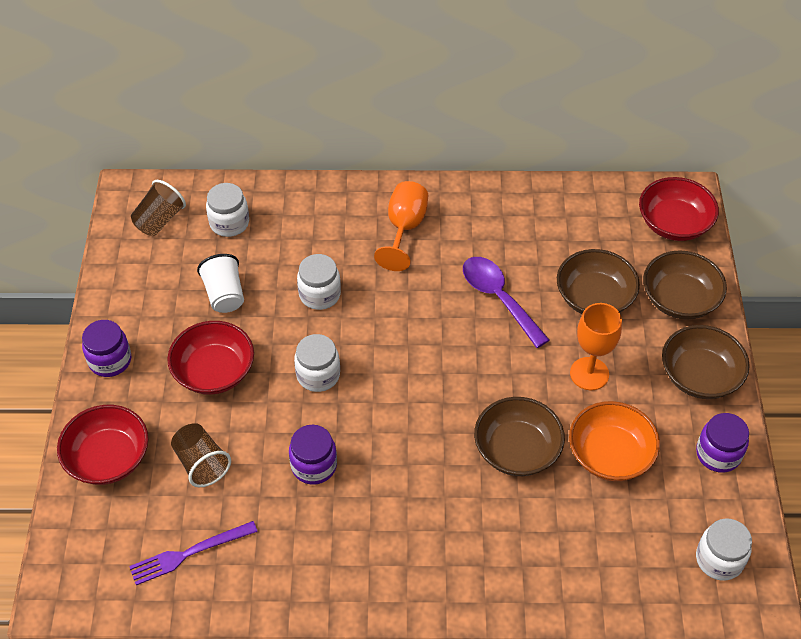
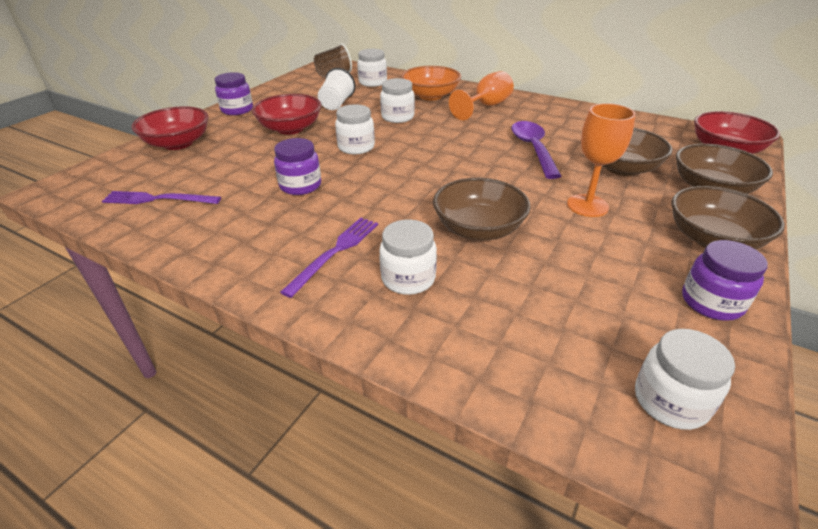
camera: 30 degrees right, 15 degrees down
(201, 463) = (228, 162): brown cup -> none
(419, 537) = (335, 252): none -> purple fork
(498, 537) = (408, 278): none -> white jar
(610, 455) = (574, 261): orange bowl -> orange bowl (430, 96)

